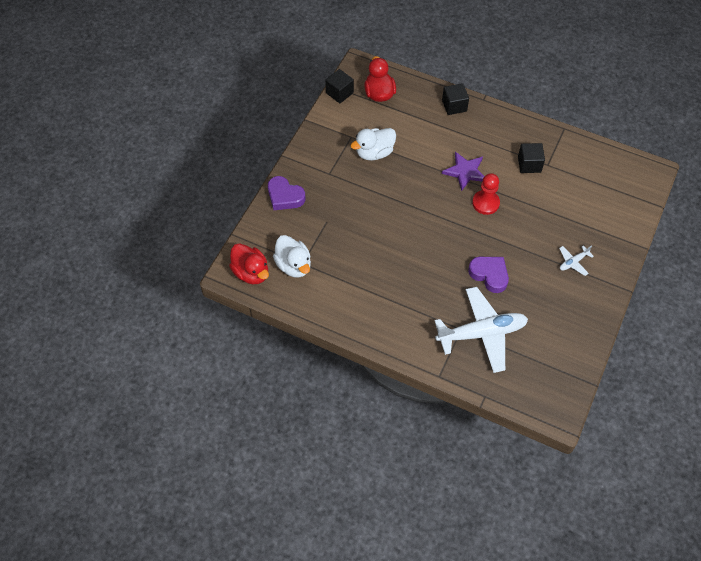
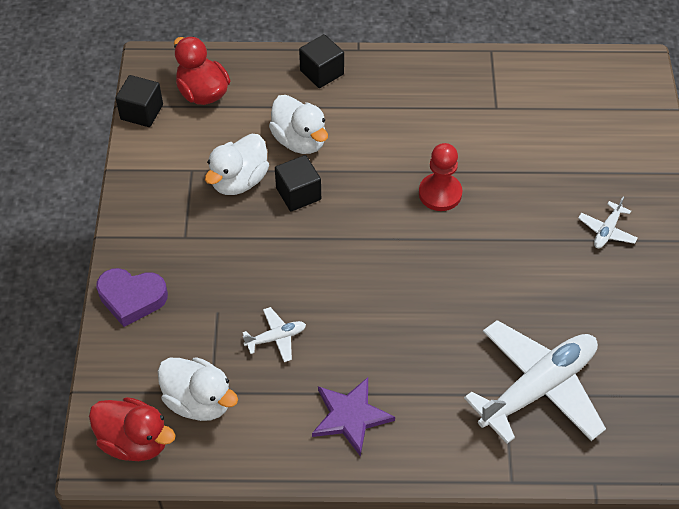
camera: 25 degrees left, 5 degrees down
(351, 248) = (276, 338): none -> white plane
(420, 142) = (300, 141): none -> white duck
(465, 172) = (387, 159): purple star -> purple star (350, 416)
(489, 275) = (501, 296): purple heart -> none
(529, 164) = (471, 116): black cube -> black cube (298, 194)

